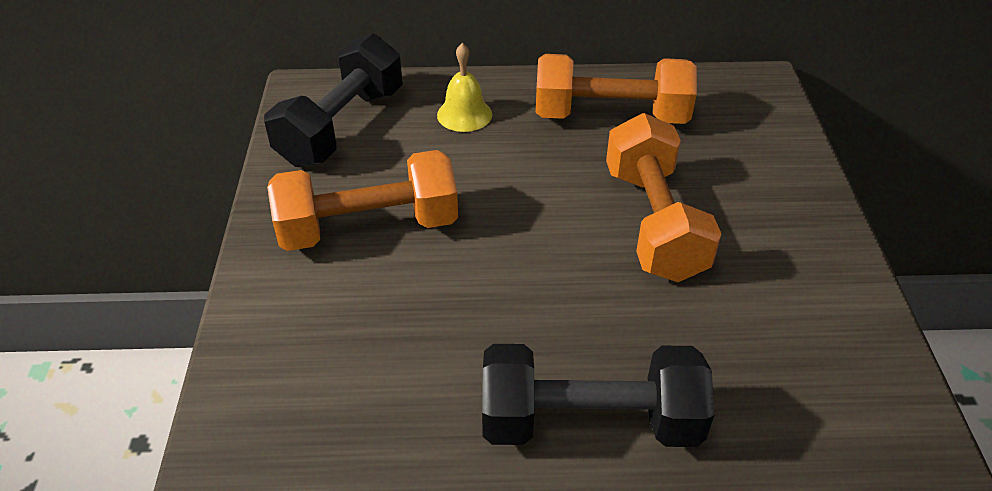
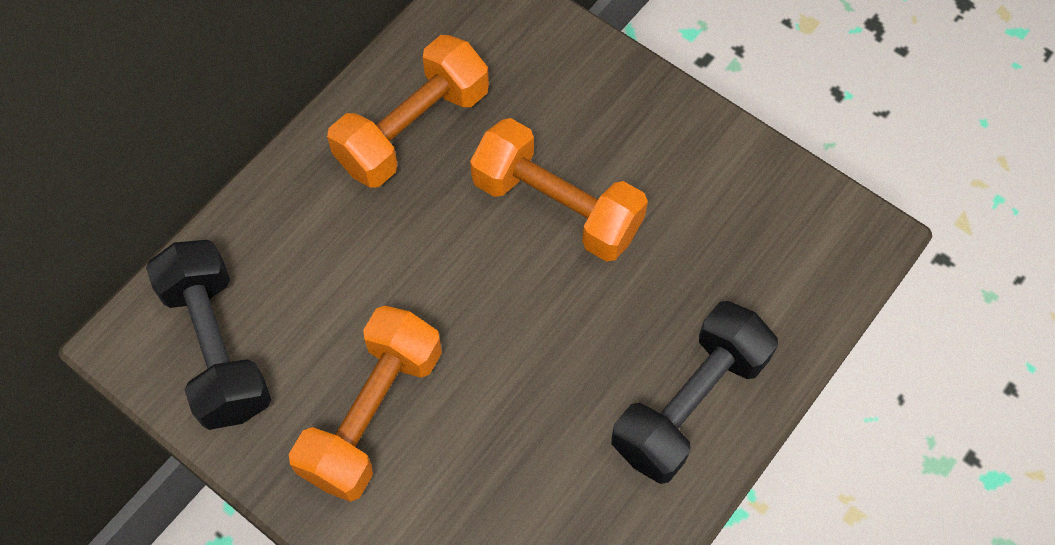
camera: 50 degrees left, 20 degrees up
(464, 114) = (300, 236): yellow bell -> none

